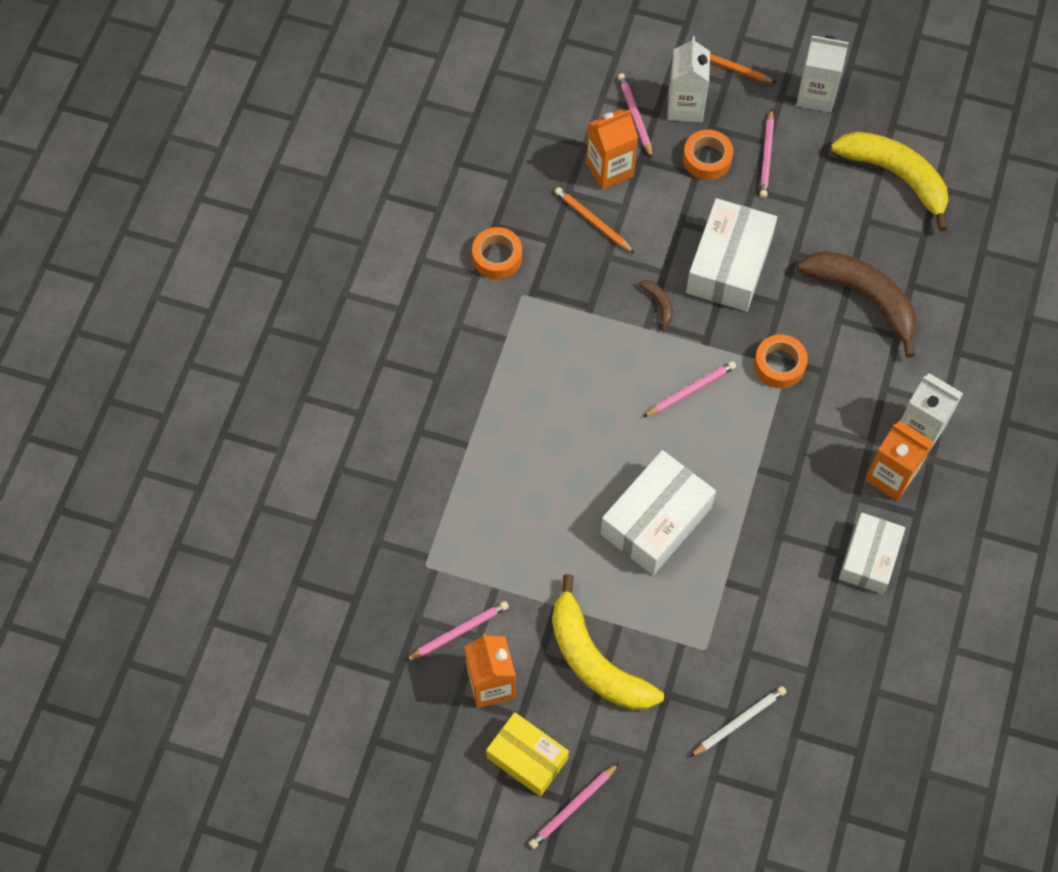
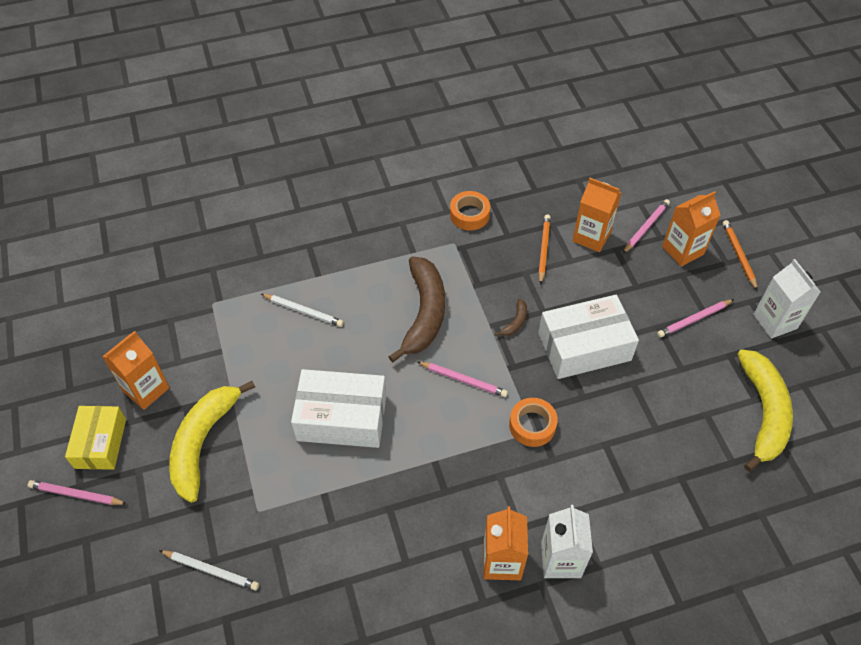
camera: 55 degrees right, 10 degrees down
(459, 632) = (174, 348): pink pencil -> none
(503, 484) = (303, 311): none -> white pencil
(685, 106) = (682, 250): white carton -> orange carton
(707, 159) = (655, 286): orange tape -> none
(864, 298) = (639, 451): brown banana -> brown banana (424, 313)
(869, 558) = (417, 587): white box -> none

